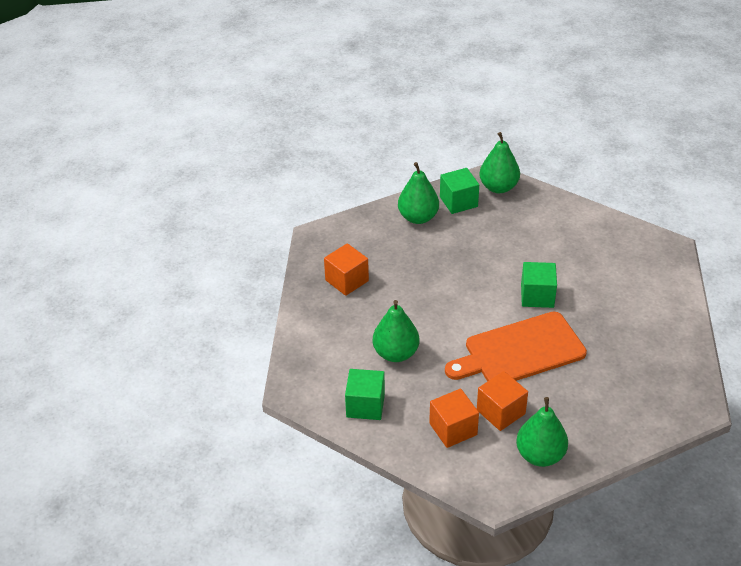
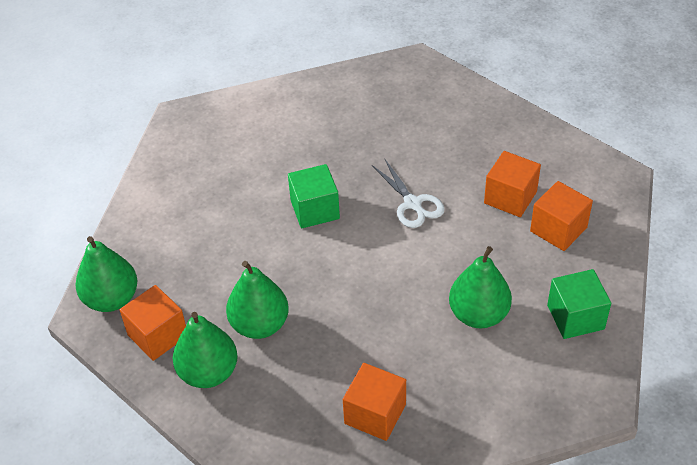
camera: 110 degrees left, 5 degrees up
(458, 202) = (158, 335): green cube -> orange cube
(520, 351) = (412, 203): orange cutting board -> white scissors
(540, 455) = (547, 155): green pear -> green pear (259, 325)

